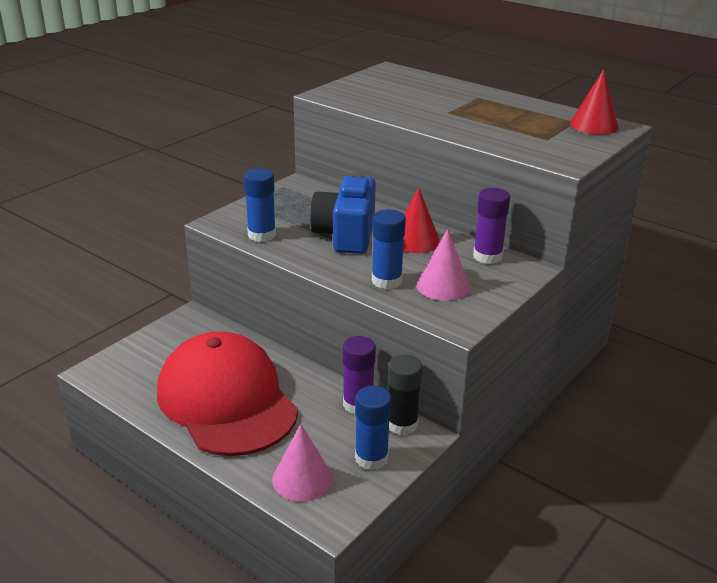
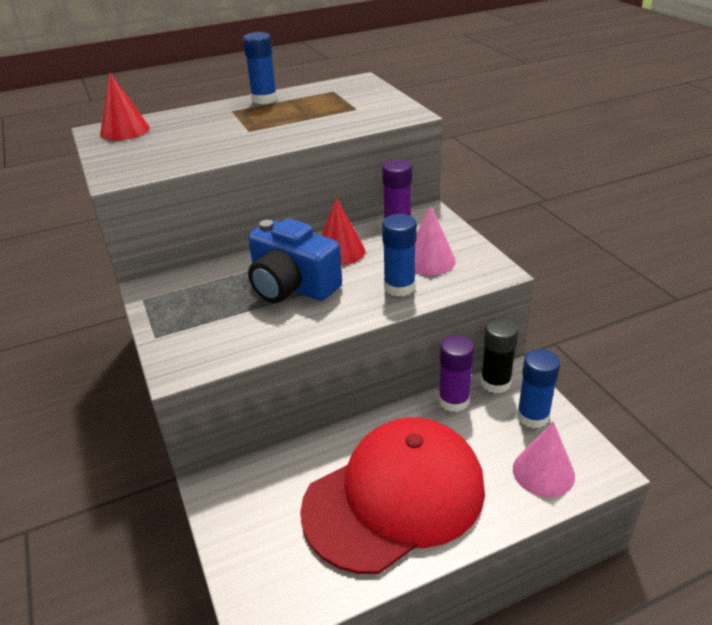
camera: 60 degrees left, 5 degrees up
(226, 400) = (395, 497): red cap -> red cap turned 150 degrees clockwise
(262, 235) = (240, 341): blue glue stick -> blue glue stick (264, 99)
(594, 125) = (349, 87): red cone -> red cone (125, 130)

